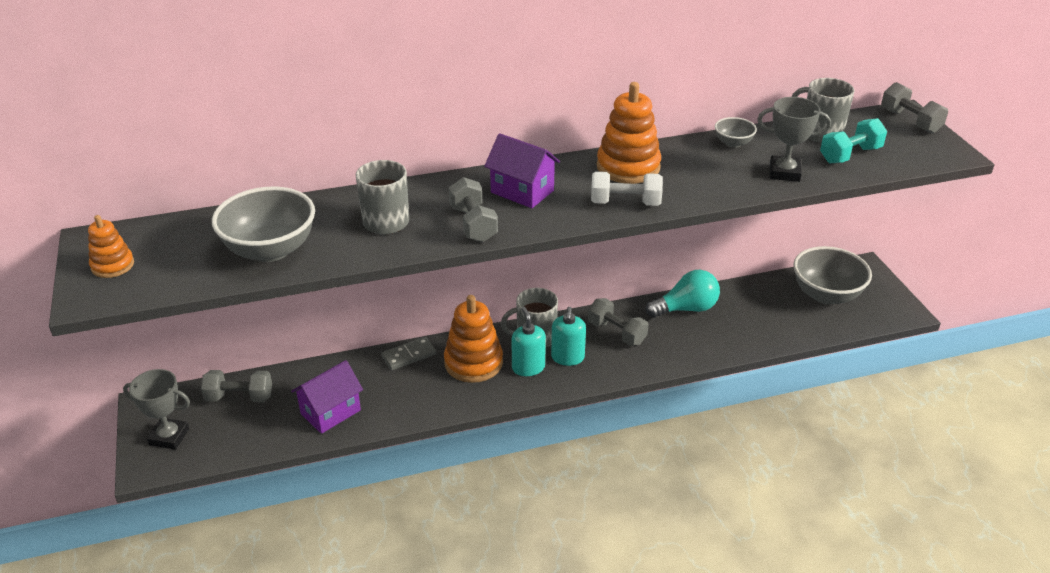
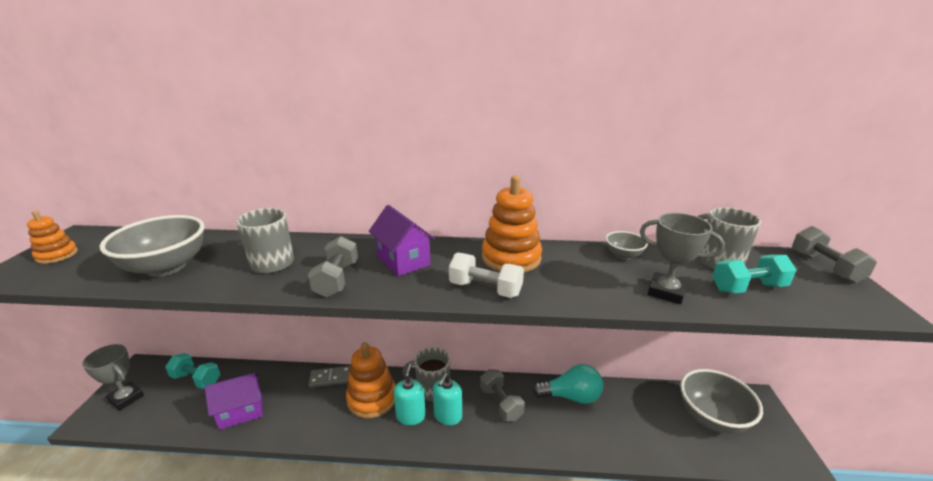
camera: 20 degrees right, 10 degrees down
(239, 397) = (196, 379): grey dumbbell -> turquoise dumbbell

